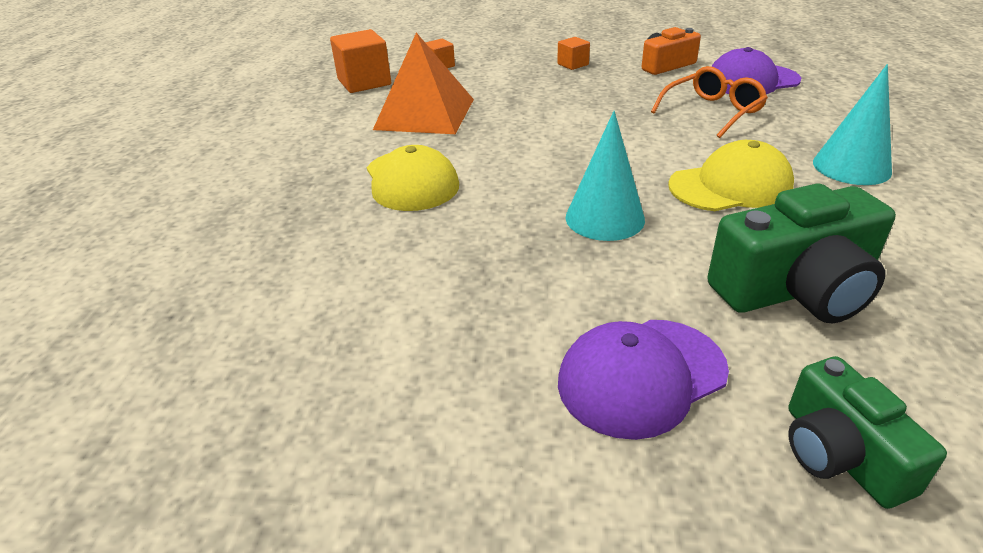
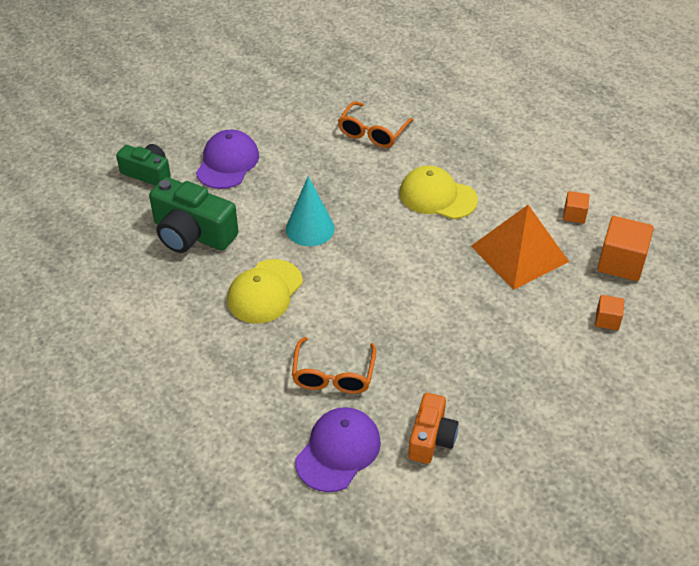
camera: 135 degrees right, 10 degrees up
(351, 289) = (372, 133): none -> orange glasses
(573, 64) = (508, 390): orange cube -> orange cube (574, 215)
(796, 290) = (192, 234): green camera -> green camera turned 90 degrees counterclockwise
(851, 167) = (204, 354): turquoise cone -> none

